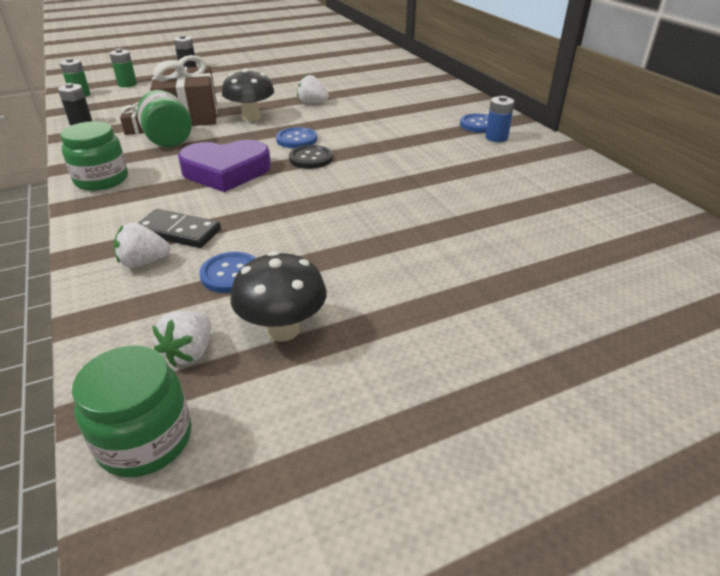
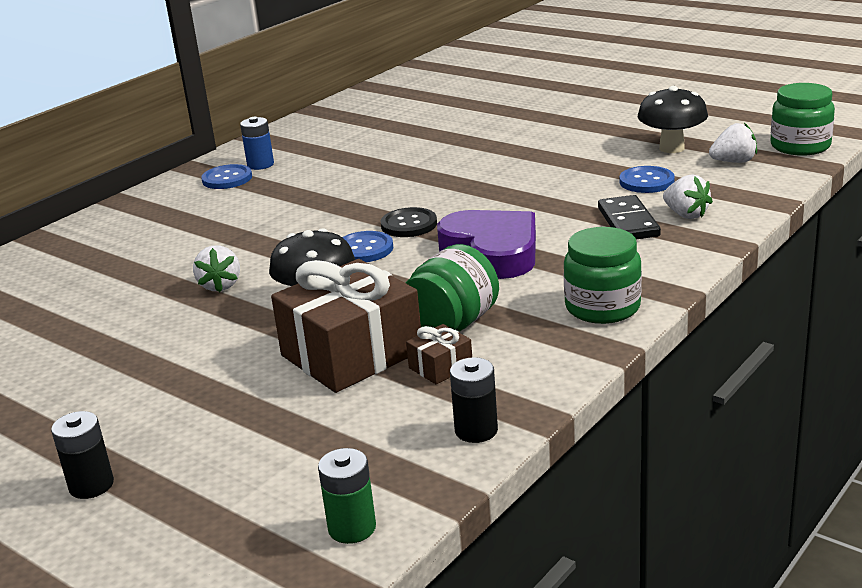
camera: 115 degrees left, 10 degrees down
(127, 84) = (244, 507): green battery -> none

